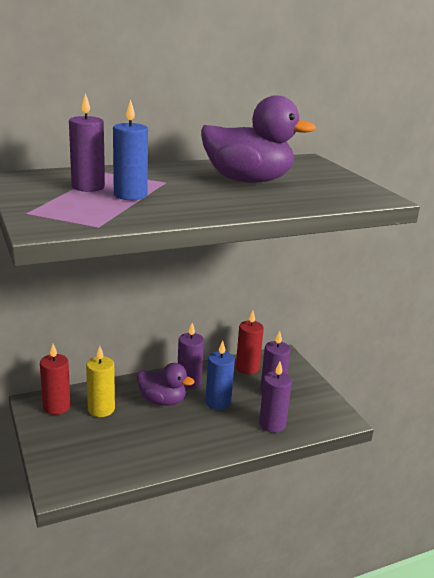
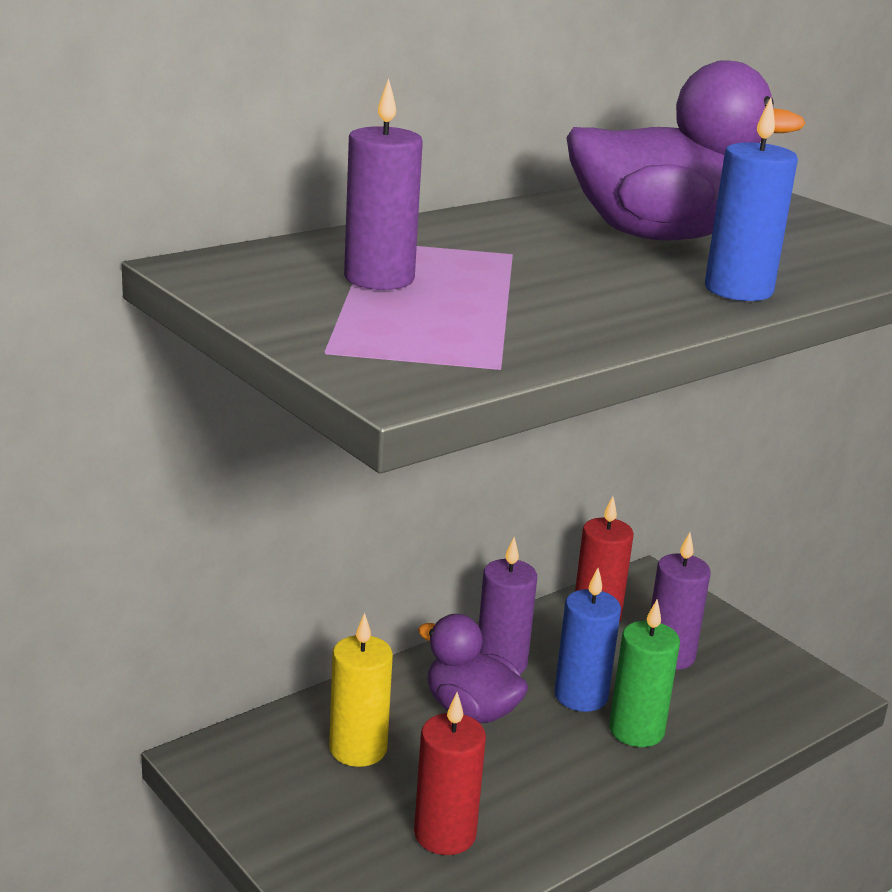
camera: 15 degrees left, 0 degrees up
(57, 407) = (262, 760): red candle -> red candle (445, 834)
(130, 195) = (482, 290): blue candle -> blue candle (738, 290)
(162, 401) = (471, 710): purple duck -> purple duck turned 150 degrees counterclockwise
(235, 422) = (636, 730): none -> green candle
(272, 424) = (707, 724): purple candle -> none

